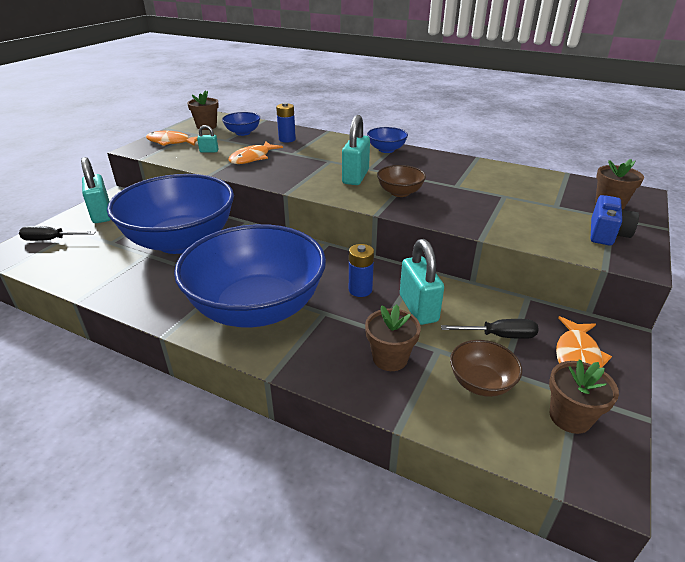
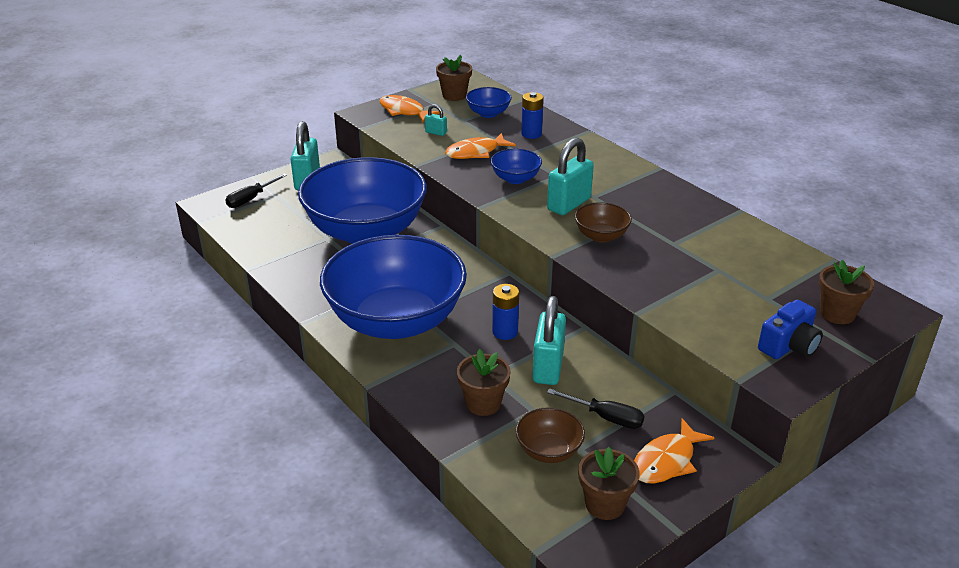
camera: 25 degrees right, 0 degrees up
(51, 240) = (251, 199): black screwdriver -> black screwdriver turned 75 degrees counterclockwise
(386, 150) = (636, 174): blue bowl -> blue bowl (515, 179)

